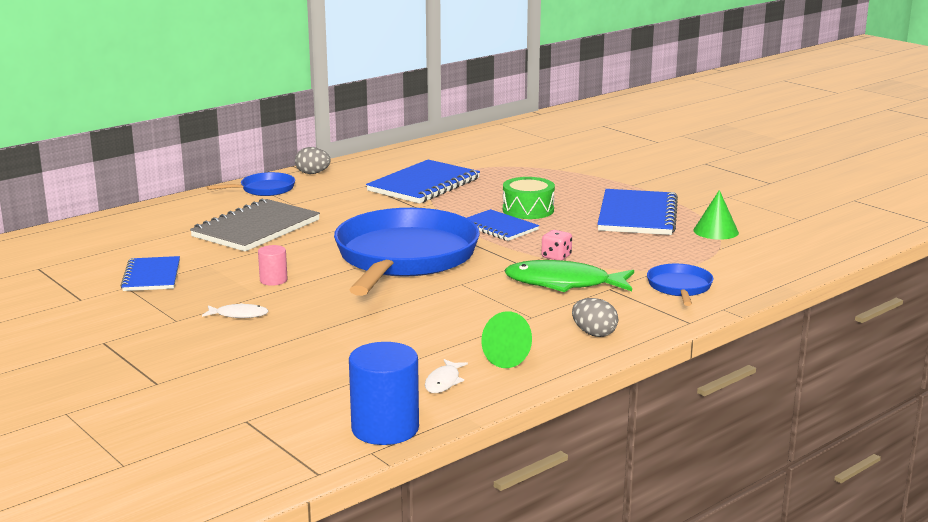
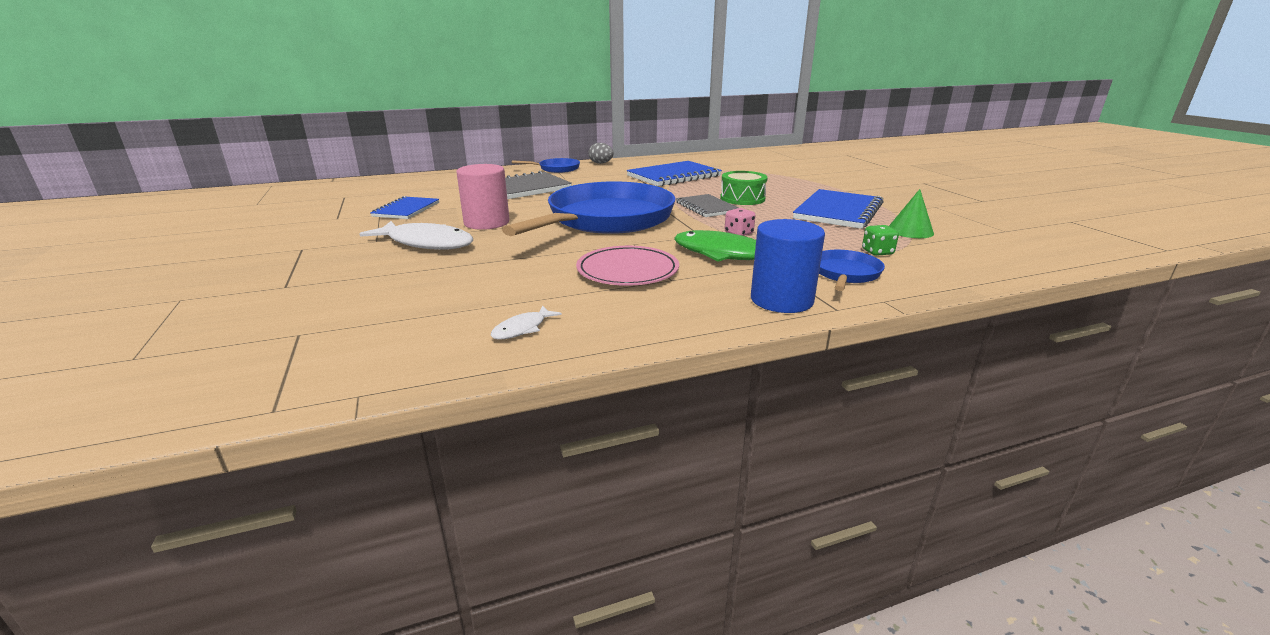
camera: 20 degrees right, 5 degrees up
(239, 315) = (426, 243): white fish -> white fish, size x2.12
(273, 280) = (486, 222): pink cylinder -> pink cylinder, size x1.92
(385, 428) = (406, 369): blue cylinder -> blue cylinder (781, 300)
(483, 314) = (627, 271): none -> pink plate
(499, 227) = (706, 207): blue notebook -> grey notebook
(511, 358) = (614, 316): green cone -> none
(594, 334) = (721, 305): grey egg -> none
(696, 260) = (877, 252): none -> green dice

